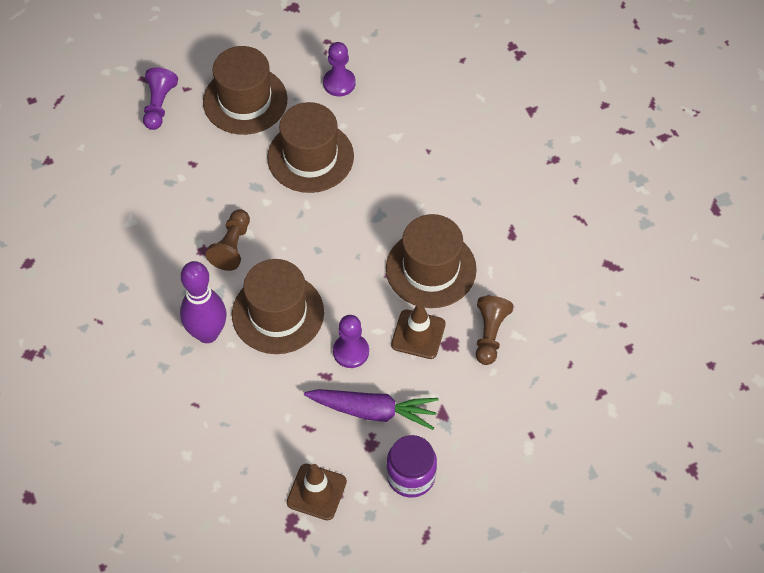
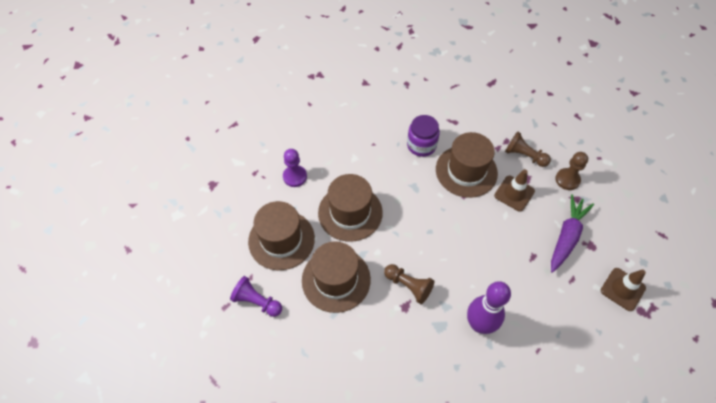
camera: 70 degrees left, 0 degrees up
(278, 313) = (475, 272): brown hat -> brown hat (336, 279)
(351, 352) = (518, 236): purple pawn -> none
(411, 476) = (618, 230): purple jar -> purple jar (421, 145)
(471, 397) = (567, 179): none -> brown pawn

